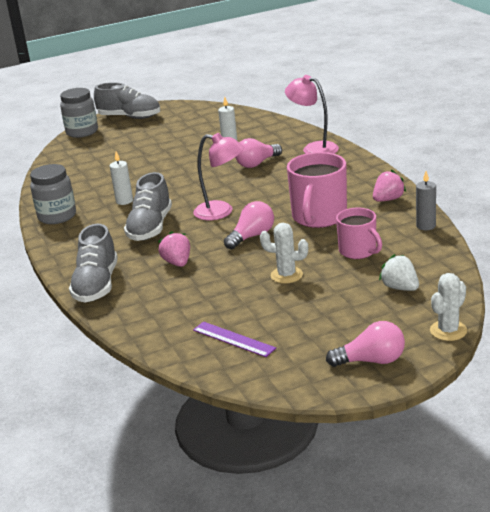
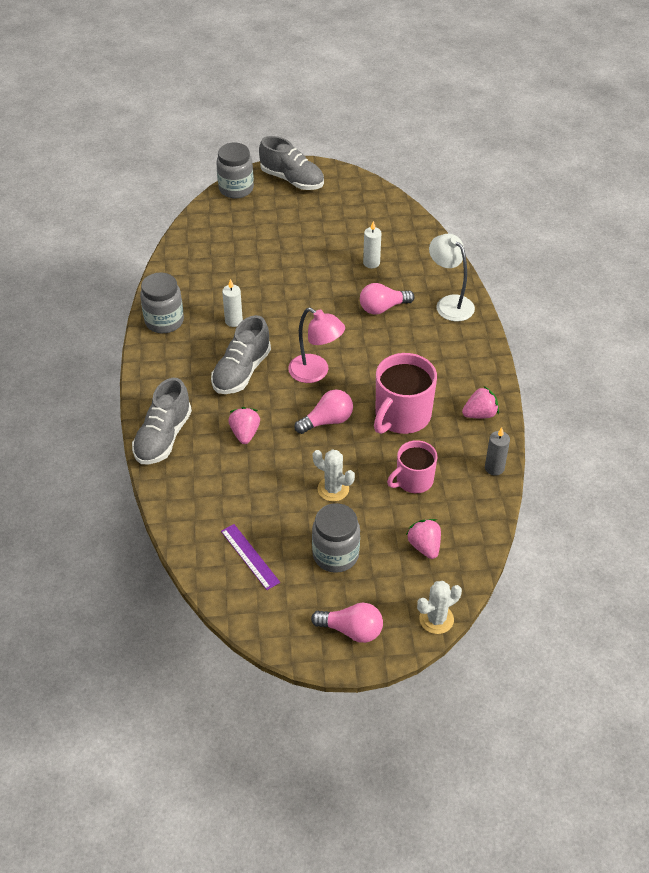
camera: 15 degrees right, 20 degrees up
(314, 148) = (449, 303): pink lamp -> white lamp
(319, 315) = (335, 555): none -> grey jar
(358, 251) = (413, 480): pink mug -> pink mug turned 75 degrees clockwise
(400, 288) = (424, 546): white strawberry -> pink strawberry

